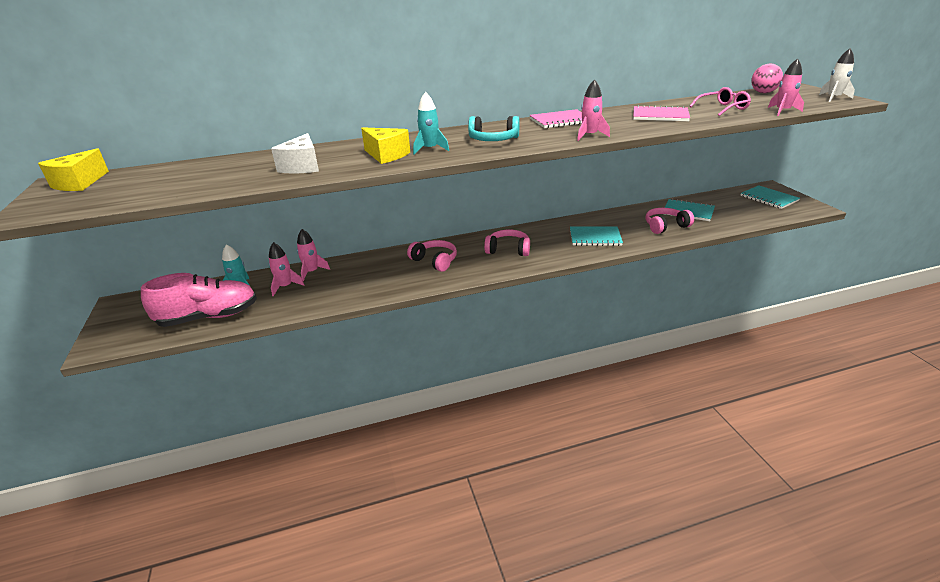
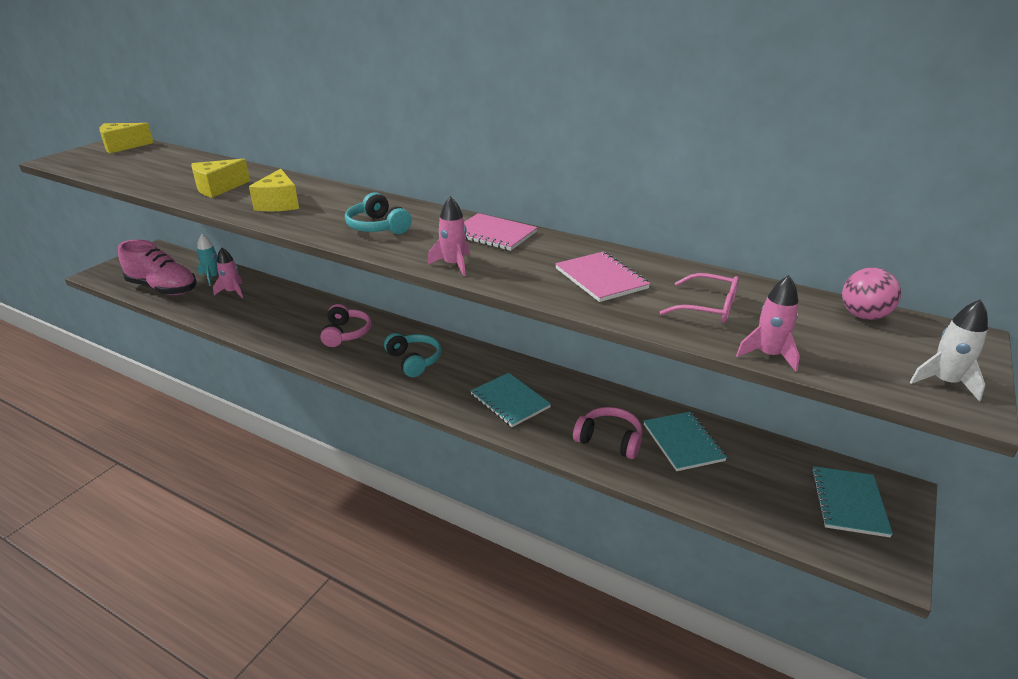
camera: 45 degrees right, 0 degrees up
(302, 166) = (218, 188): white cheese -> yellow cheese
(312, 272) = (266, 290): pink rocket -> none
(430, 149) = (315, 213): turquoise rocket -> none
(508, 250) = (414, 361): pink headphones -> turquoise headphones

